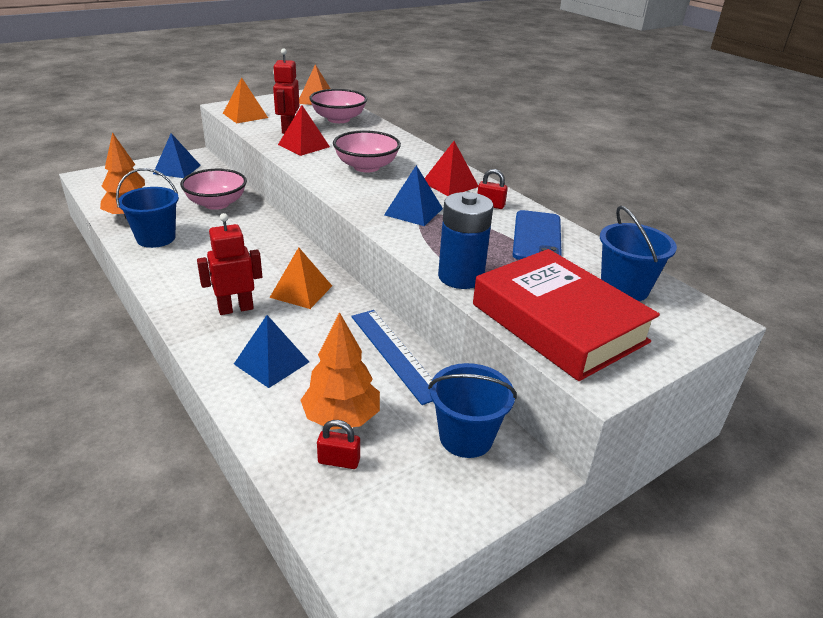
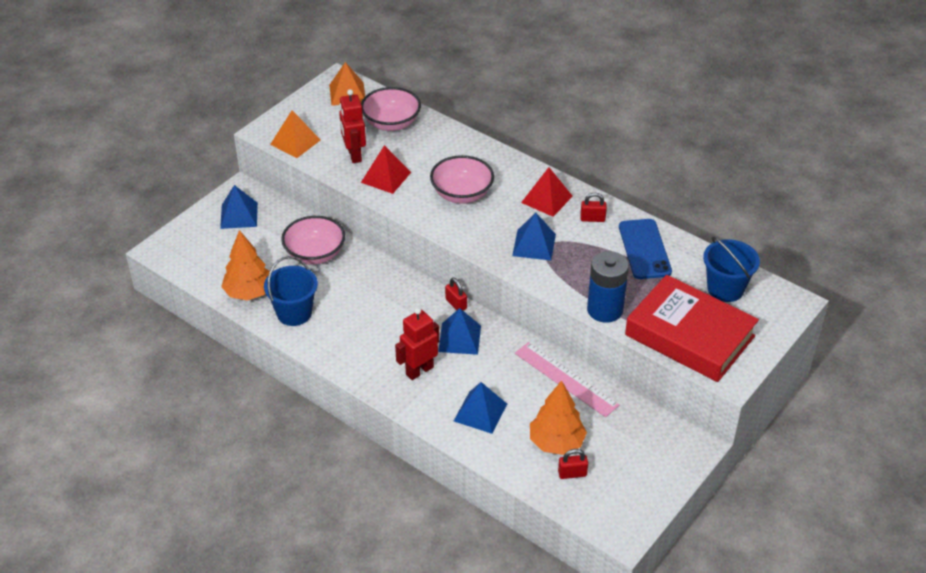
camera: 15 degrees left, 10 degrees up
(301, 291) = (459, 338): orange pyramid -> blue pyramid
(319, 264) = (456, 304): none -> red padlock
(395, 354) = (566, 379): blue ruler -> pink ruler
(466, 437) = (646, 433): blue bucket -> none

